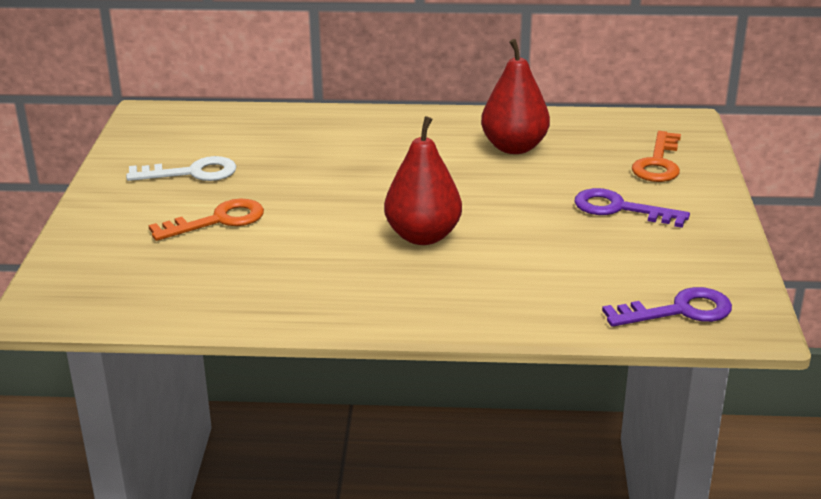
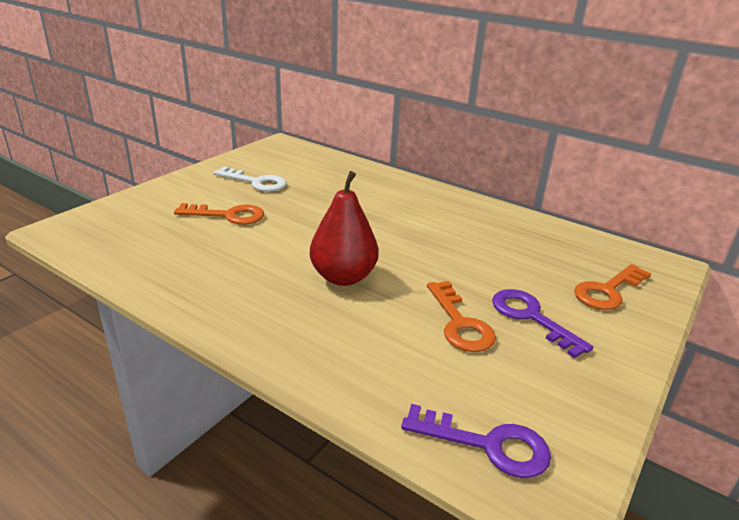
camera: 30 degrees right, 0 degrees up
(514, 147) = (492, 237): red pear -> none
(569, 235) = (460, 323): none -> orange key

